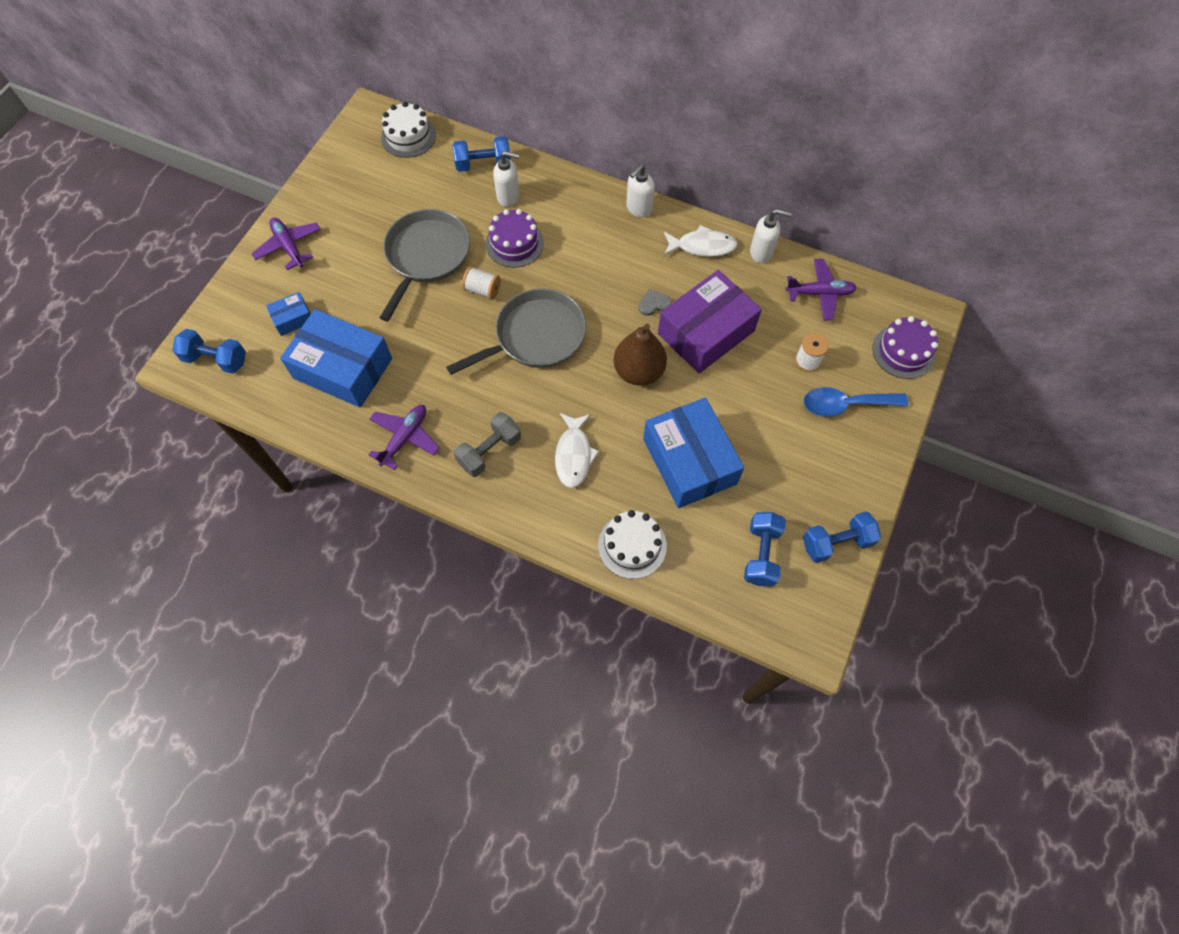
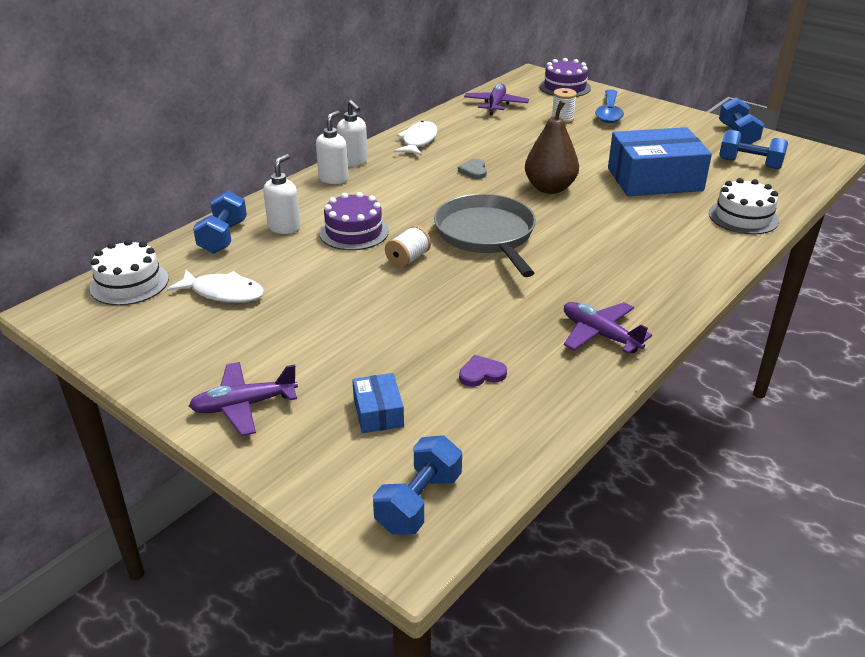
camera: 75 degrees left, 30 degrees down
(343, 368) = (481, 374): blue box -> purple heart
(426, 256) = (335, 291): grey pan -> none
(489, 451) = (628, 280): grey dumbbell -> none
(574, 455) = (640, 232): white fish -> white fish (223, 293)
(706, 332) = (516, 153): purple box -> none
(761, 252) = (440, 119): white soap dispenser -> white soap dispenser (334, 179)

